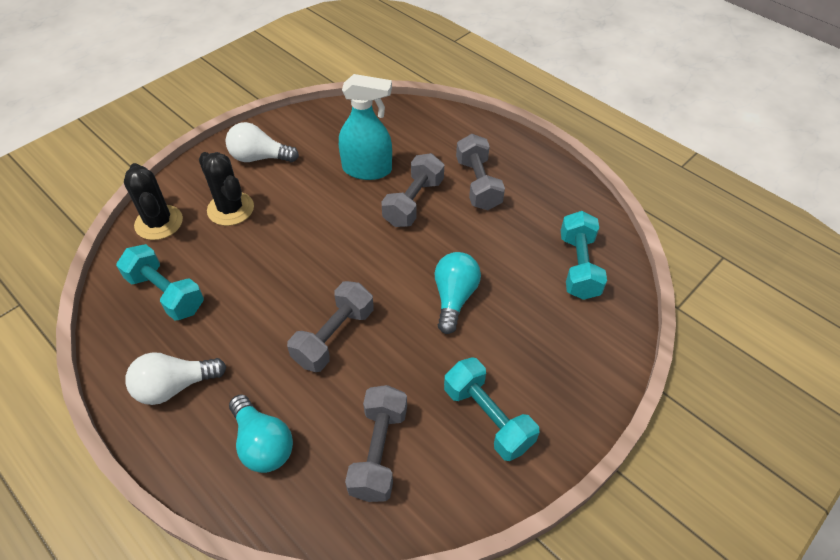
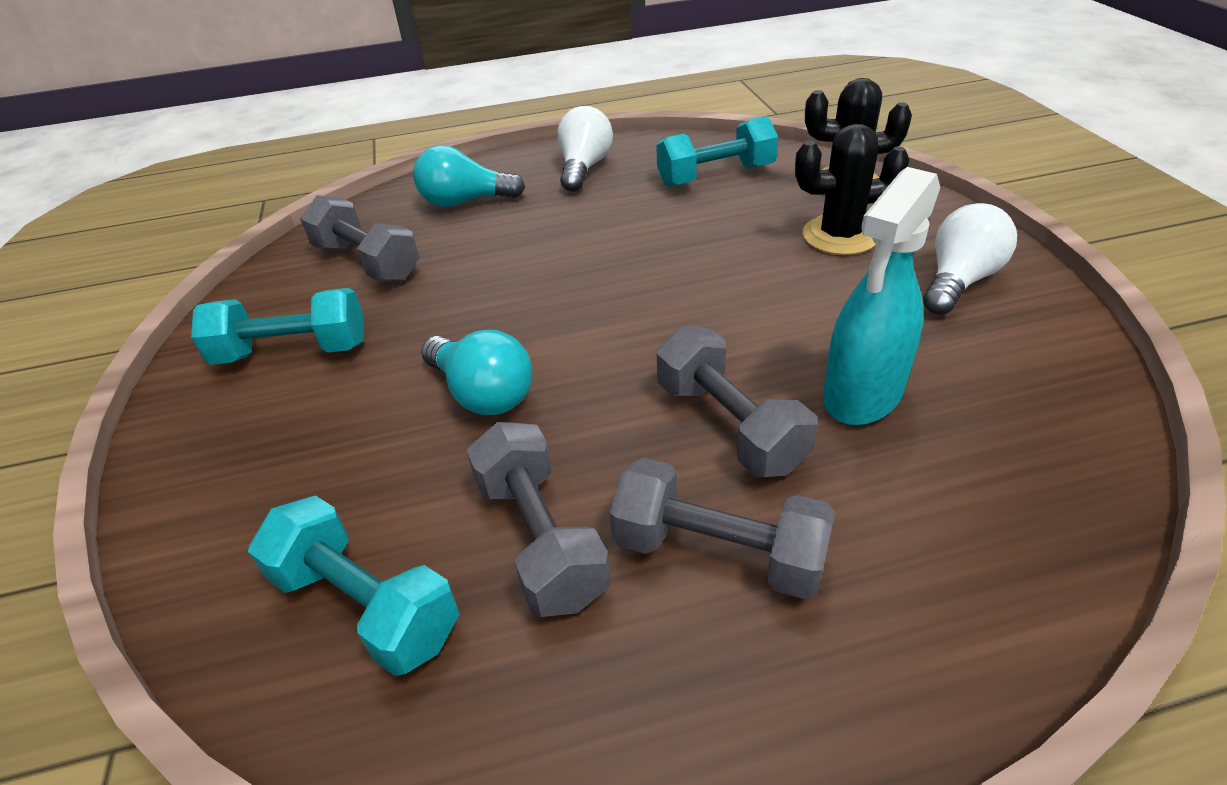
camera: 125 degrees right, 10 degrees down
(334, 336) = (538, 269): grey dumbbell -> grey dumbbell (541, 539)

